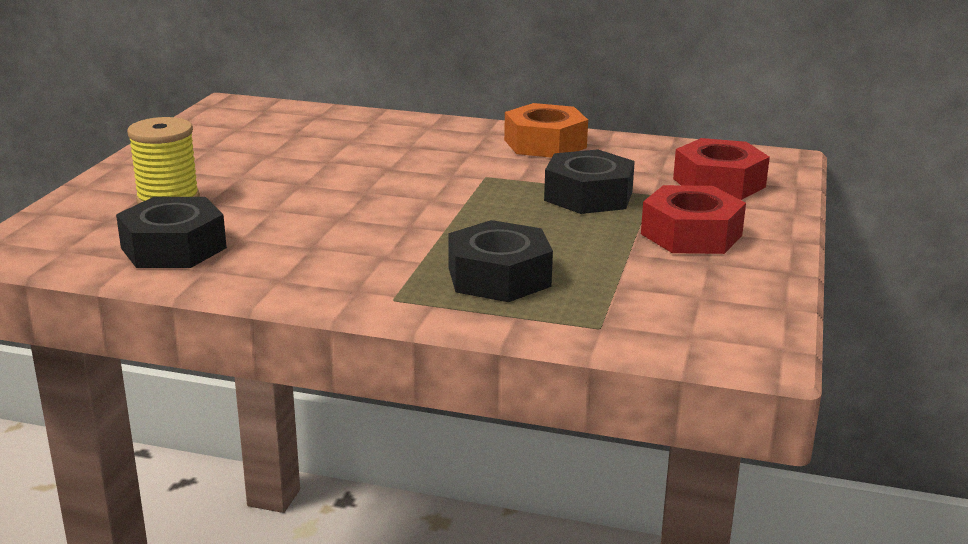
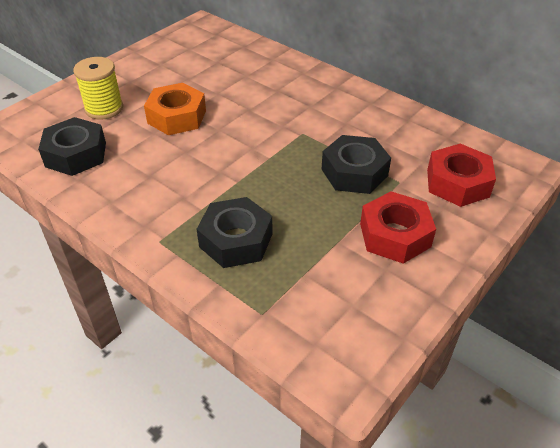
camera: 25 degrees right, 20 degrees up
(545, 144) = (365, 108): orange nut -> orange nut (177, 117)

